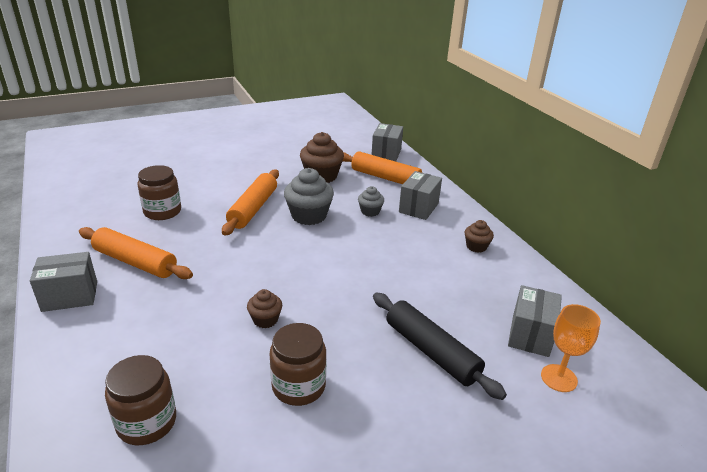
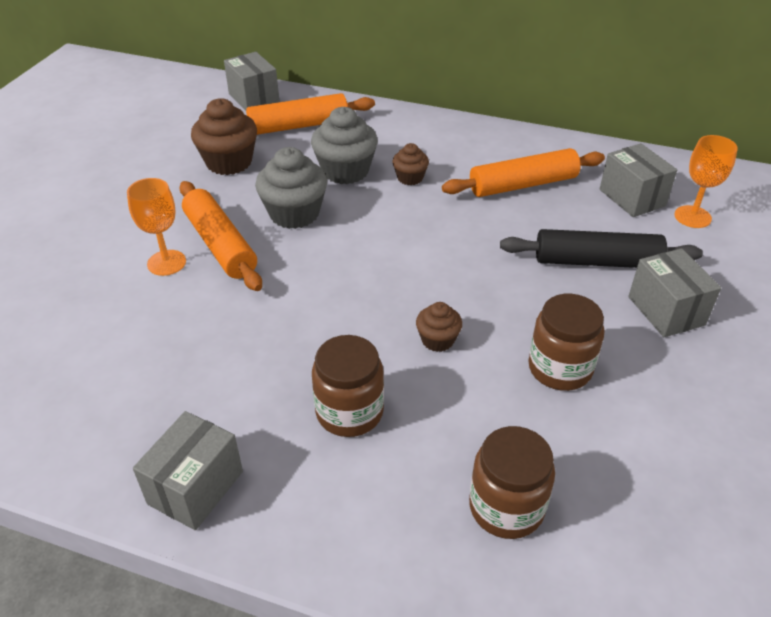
camera: 45 degrees left, 10 degrees up
(135, 262) = (198, 394): orange rolling pin -> orange rolling pin (523, 184)
(162, 211) = (114, 320): brown jar -> brown jar (349, 412)
(220, 202) = (166, 263): none -> orange goblet
(370, 211) = (345, 171): grey cupcake -> grey cupcake, size x1.82
(418, 208) = (382, 140): grey box -> grey box (666, 311)
(476, 246) = (486, 148): brown cupcake -> brown cupcake (410, 178)

